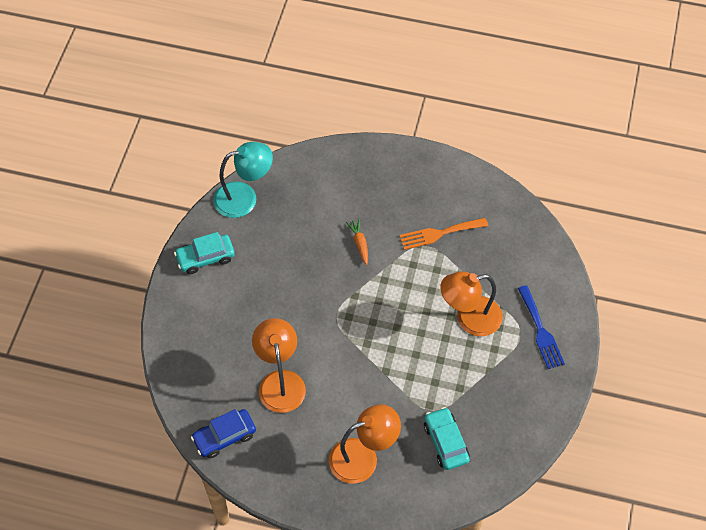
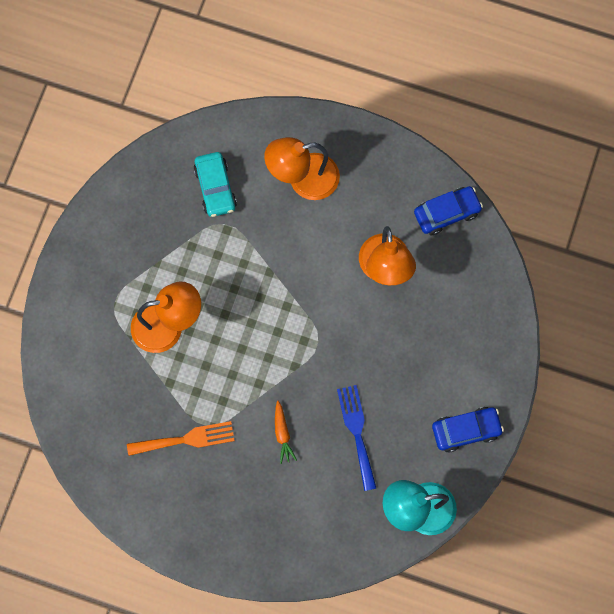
camera: 175 degrees left, 15 degrees up
(205, 258) = (466, 430): turquoise car -> blue car
(540, 331) = (91, 304): blue fork -> blue fork (357, 432)

